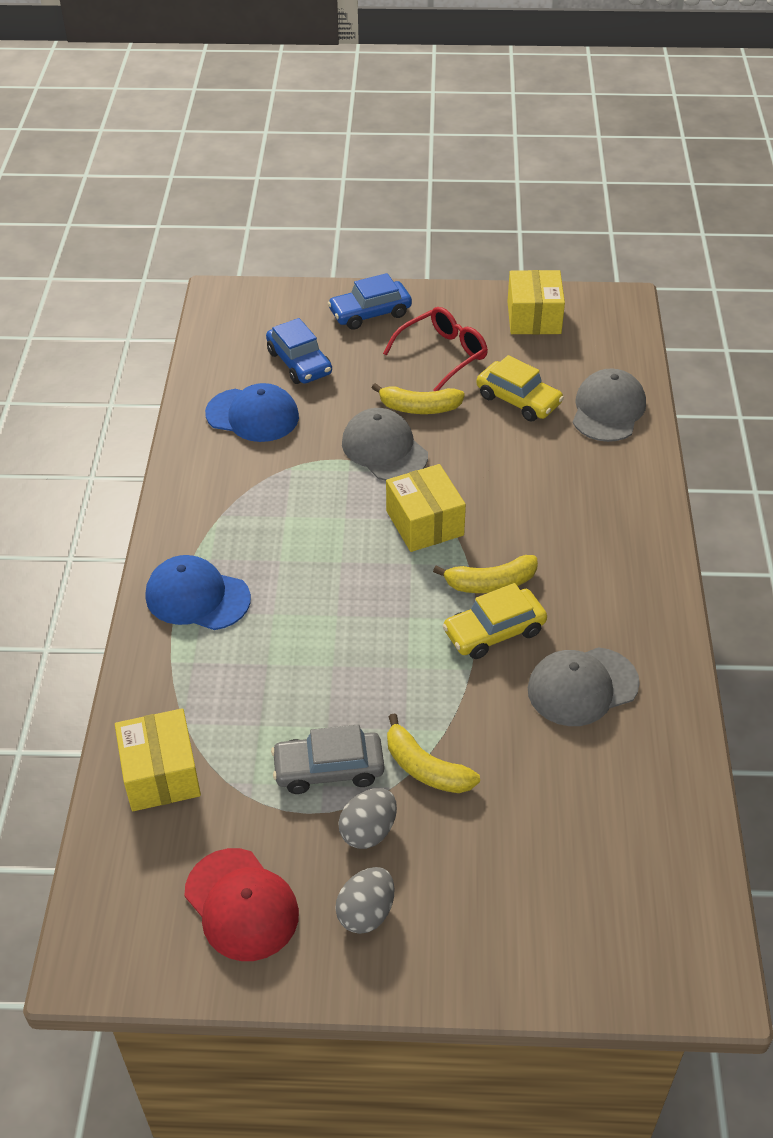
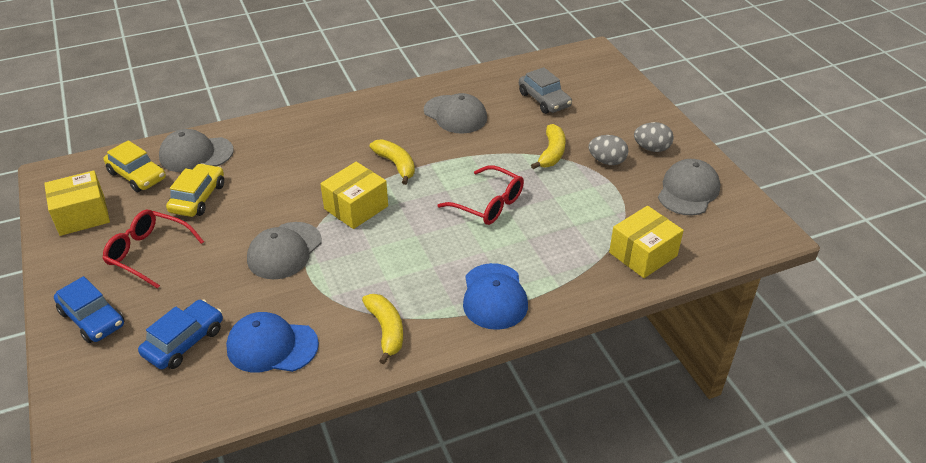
camera: 115 degrees left, 5 degrees down
(241, 904) = (688, 191): red cap -> grey cap
(252, 415) = (272, 346): blue cap -> blue cap turned 75 degrees counterclockwise
(329, 769) = (581, 187): grey car -> grey car (544, 100)
(355, 650) = (489, 204): none -> red glasses
(419, 408) = (225, 247): yellow banana -> yellow banana (386, 330)
(494, 632) = (435, 154): yellow car -> yellow car (137, 175)

